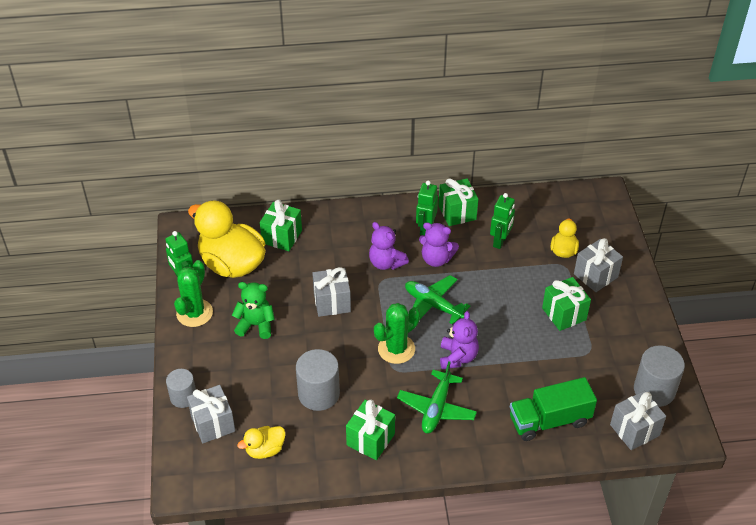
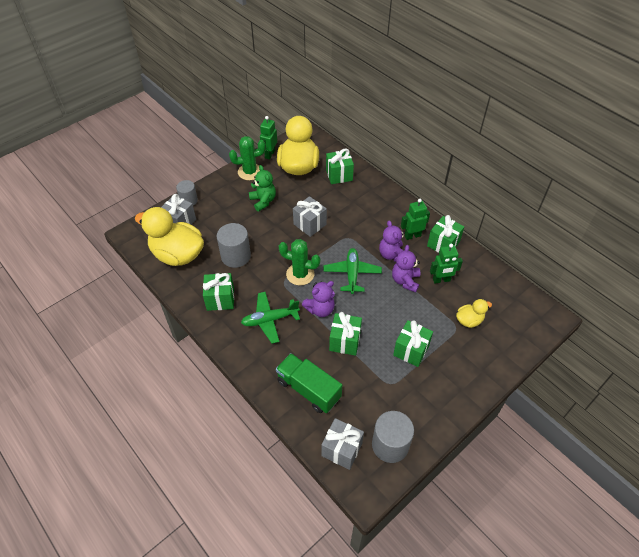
camera: 55 degrees right, 5 degrees up
(265, 450) = (177, 254): yellow duck -> yellow duck, size x2.12
(386, 263) = (365, 232): purple teddy bear -> purple teddy bear (405, 281)
(514, 359) = (345, 341): none -> green gift
(595, 275) = (465, 352): grey gift -> none

